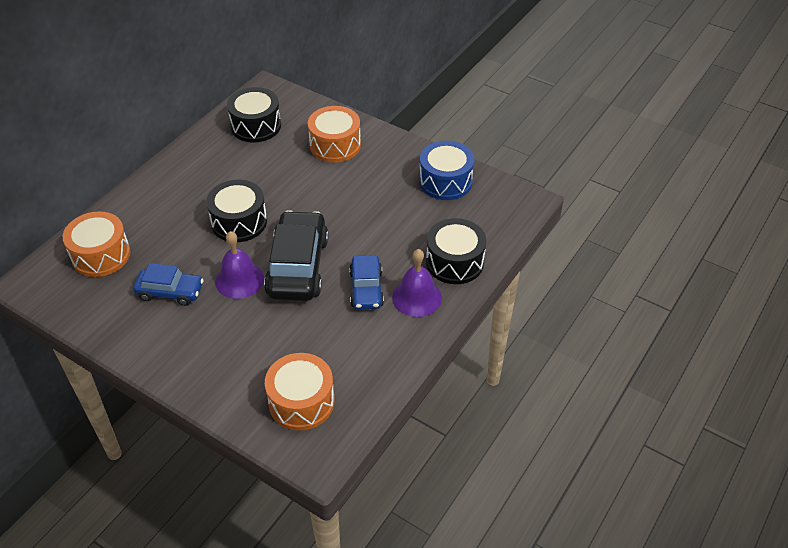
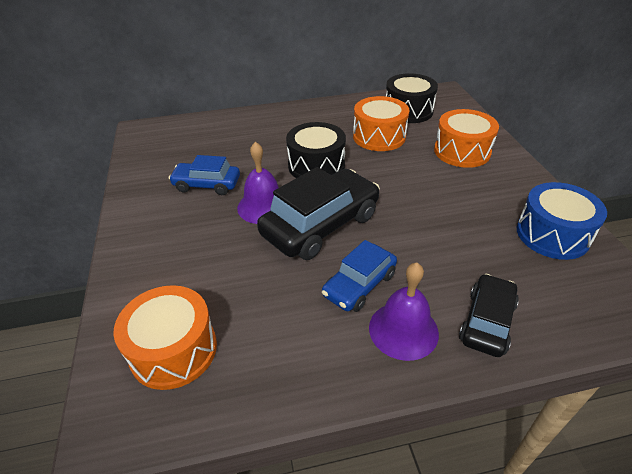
camera: 45 degrees right, 5 degrees down
(101, 255) = (201, 137): orange drum -> orange drum (379, 136)
(170, 292) = (207, 185): blue car -> blue car turned 135 degrees clockwise
(454, 262) = (487, 322): black drum -> black car

